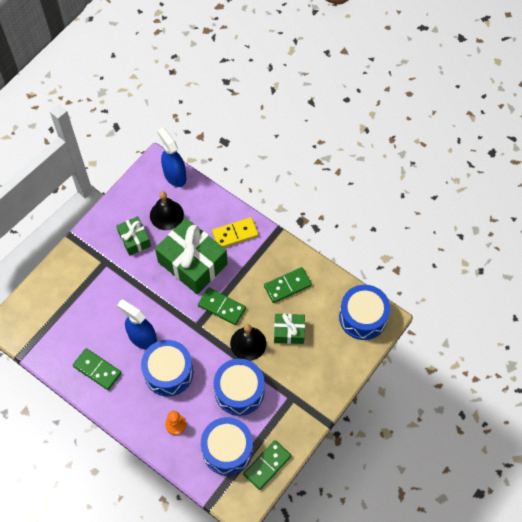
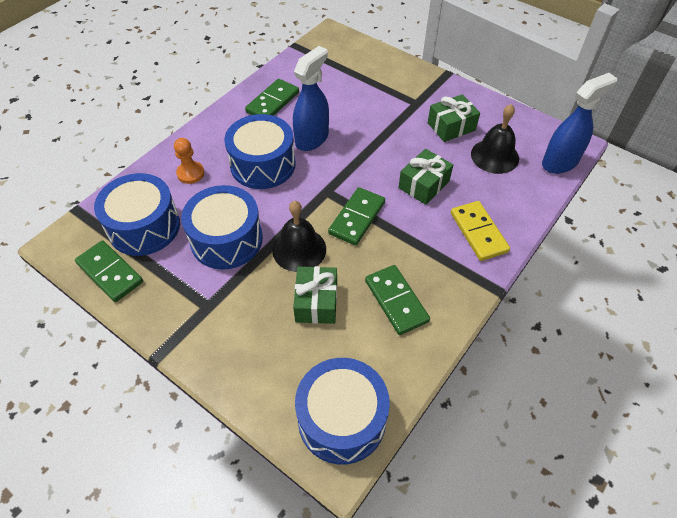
camera: 90 degrees right, 10 degrees down
(192, 263) = (424, 185): green gift -> green gift, size x0.53

